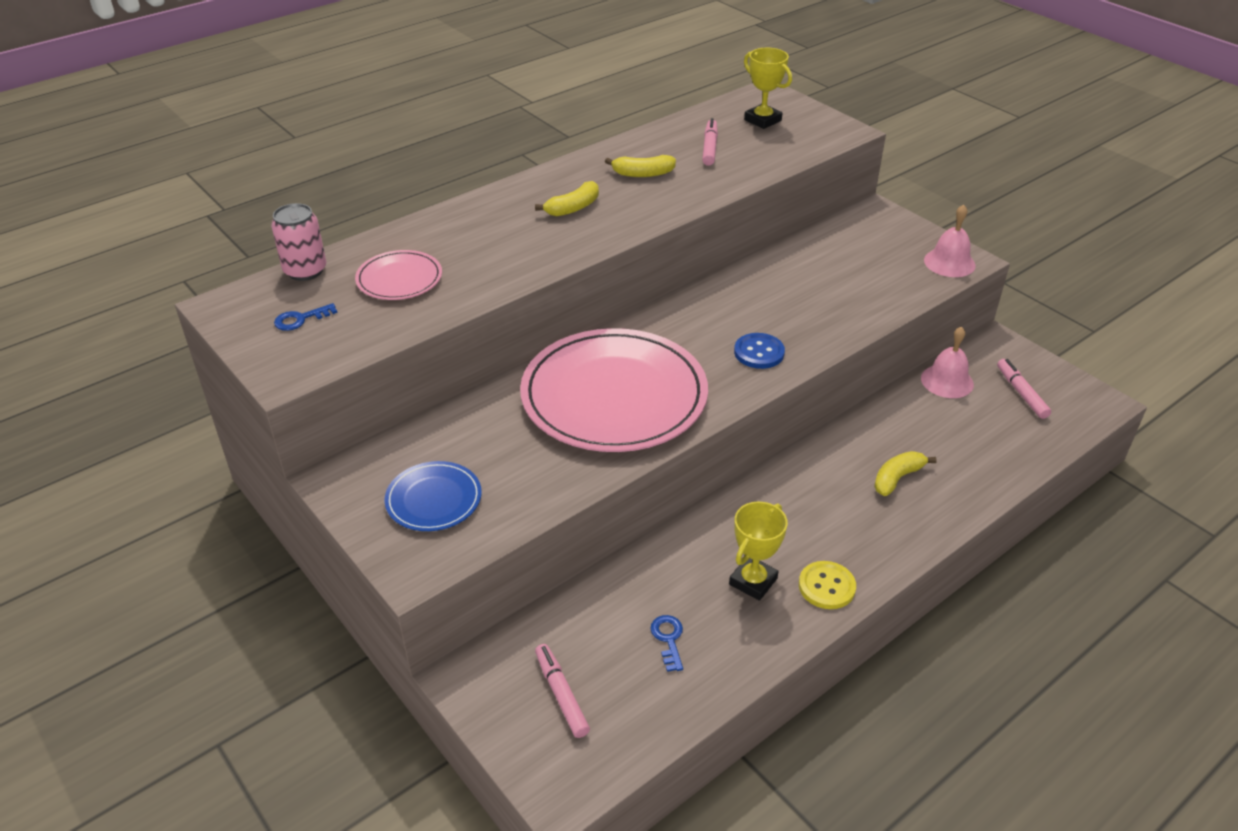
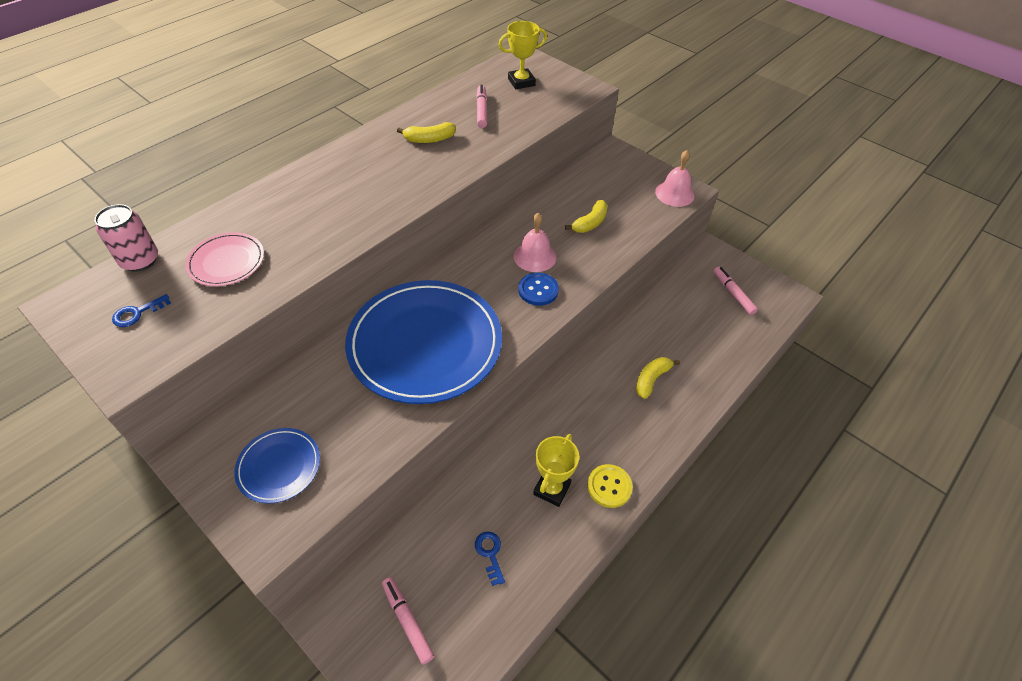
camera: 10 degrees left, 10 degrees up
(573, 208) = (374, 177): yellow banana -> yellow banana (590, 223)
(614, 396) = (425, 344): pink plate -> blue plate
(762, 120) = (521, 82): yellow trophy -> yellow trophy turned 60 degrees counterclockwise
(947, 381) = (678, 288): pink bell -> pink bell (535, 256)

